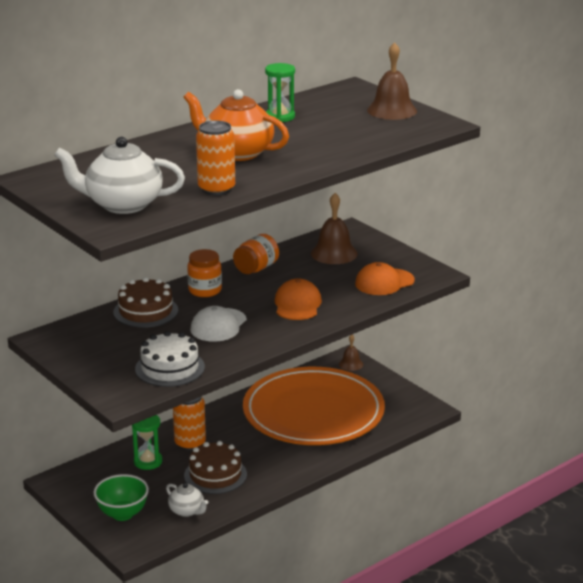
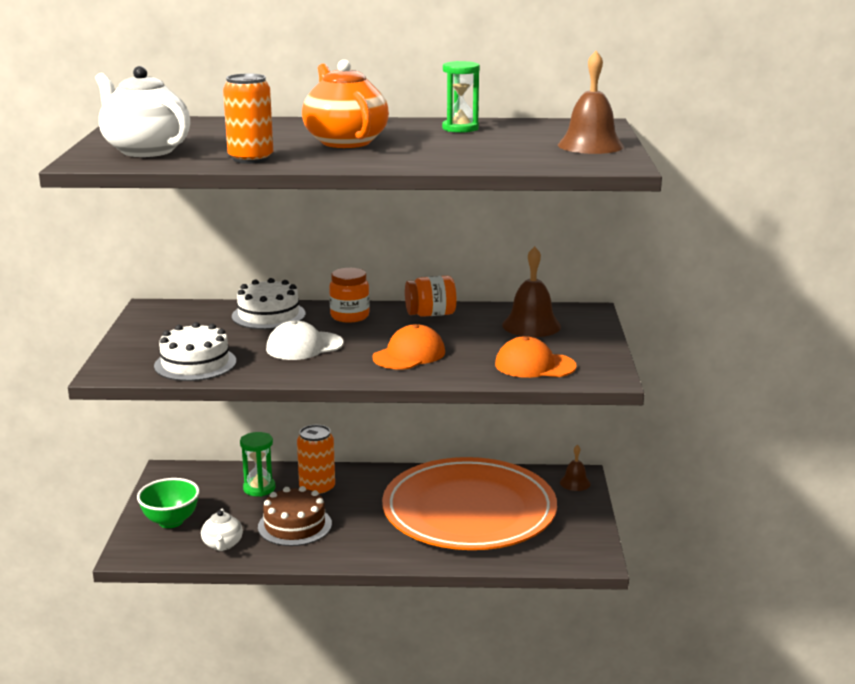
camera: 40 degrees right, 5 degrees down
(145, 311) = (268, 315): brown cake -> white cake

